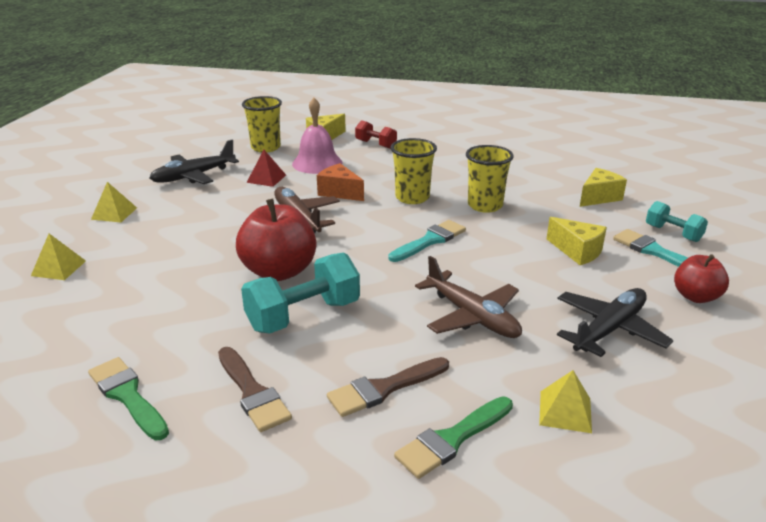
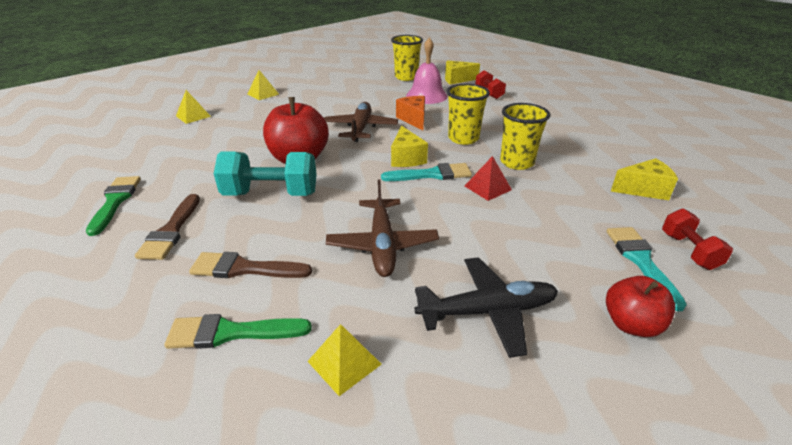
camera: 35 degrees right, 5 degrees up
(194, 176) = (337, 84): black plane -> none
(266, 178) = (378, 97): red pyramid -> red pyramid (488, 188)
(577, 251) = (553, 229): yellow cheese -> yellow cheese (406, 158)
(673, 233) = (688, 251): turquoise dumbbell -> red dumbbell

